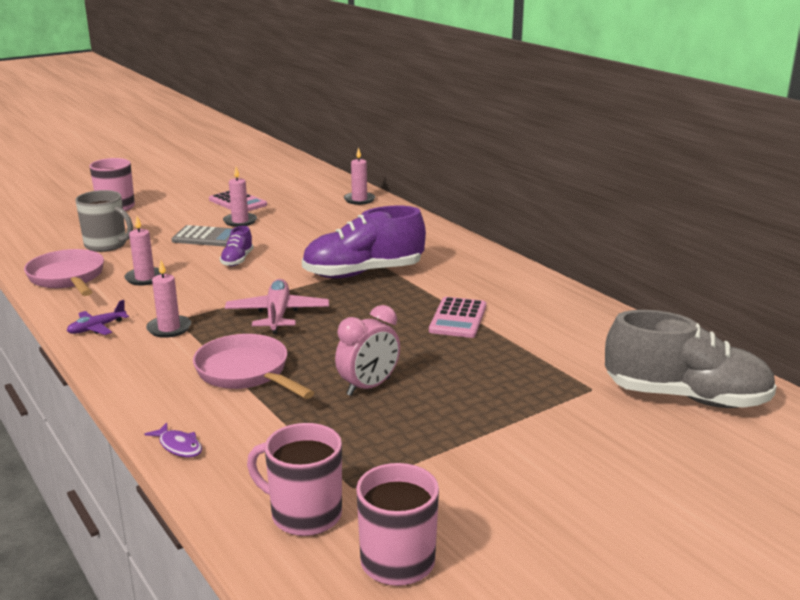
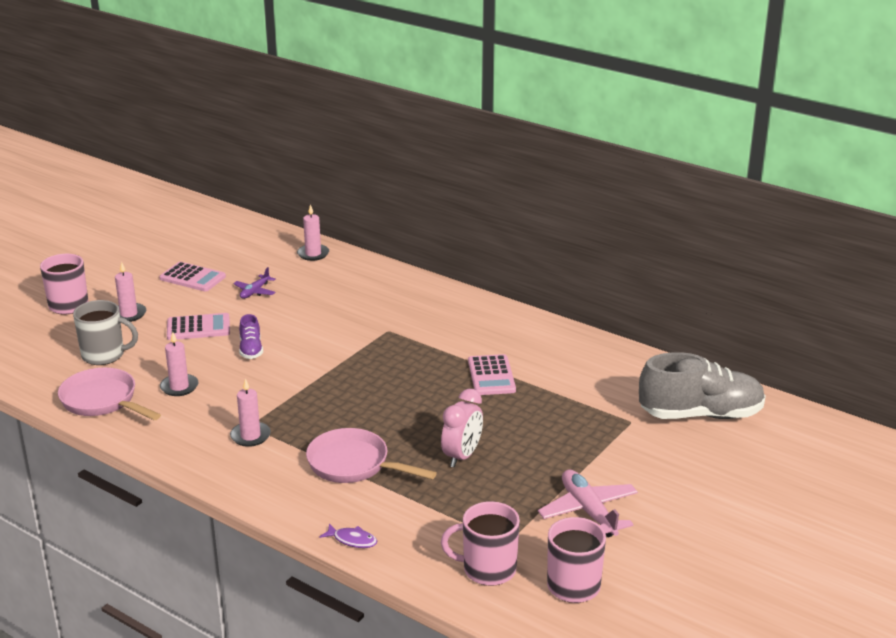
camera: 20 degrees left, 5 degrees up
(97, 328) = (183, 449): purple plane -> purple plane (255, 292)
(207, 237) = (198, 328): grey calculator -> pink calculator
(240, 221) = (215, 302): pink candle -> pink candle (129, 314)
(277, 315) = (335, 402): pink plane -> pink plane (588, 511)
(363, 273) = (379, 343): purple shoe -> none

